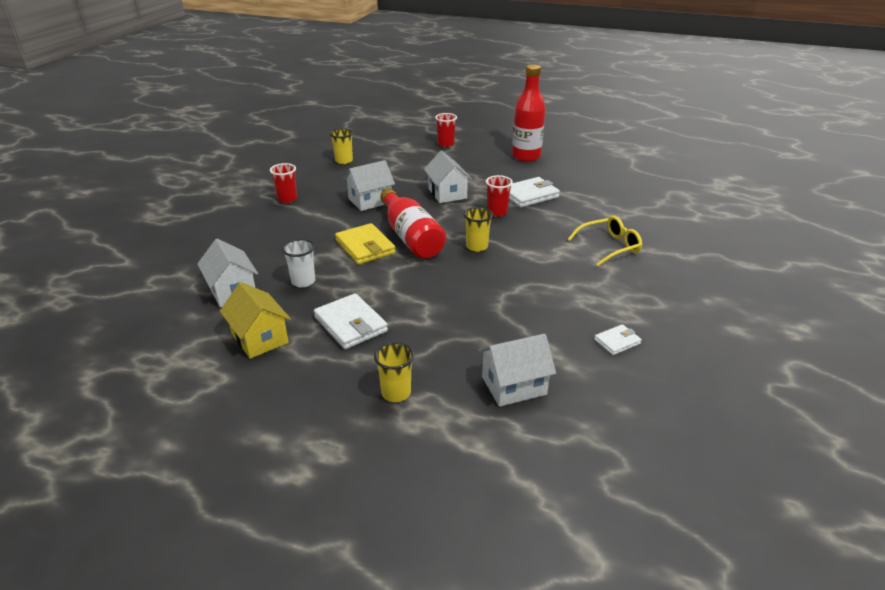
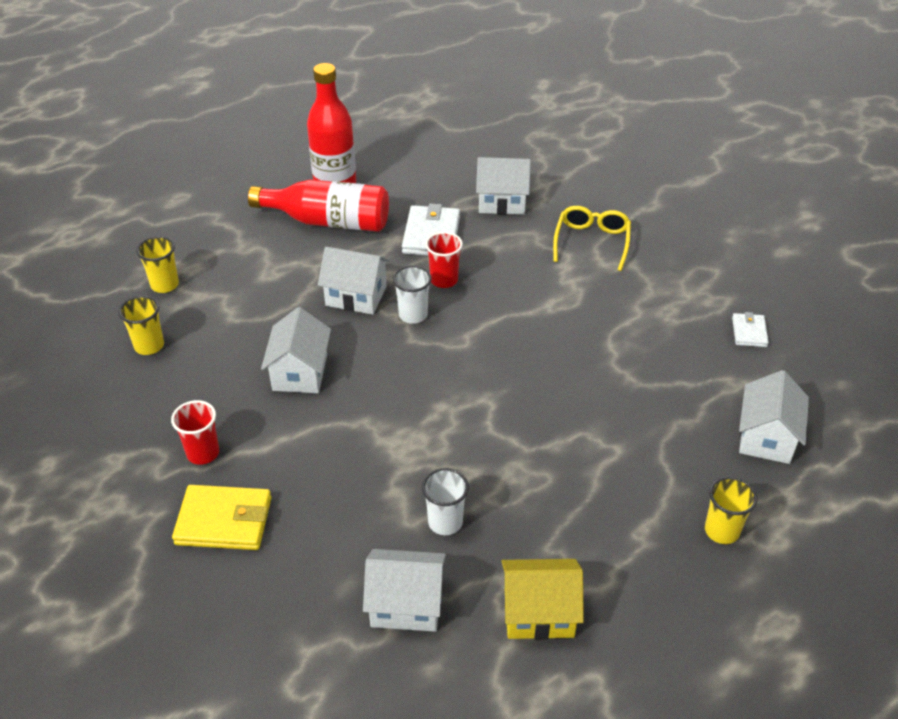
camera: 55 degrees left, 10 degrees up
(351, 324) = (574, 515): white wallet -> none
(365, 247) = (415, 429): yellow wallet -> yellow wallet (224, 521)
(411, 237) = (430, 378): red bottle -> red bottle (328, 221)
(446, 144) = (218, 229): red cup -> none
(455, 214) = (413, 315): none -> white cup
(477, 246) = (503, 335): yellow cup -> yellow cup (165, 285)
(595, 205) = (502, 202): none -> white house

